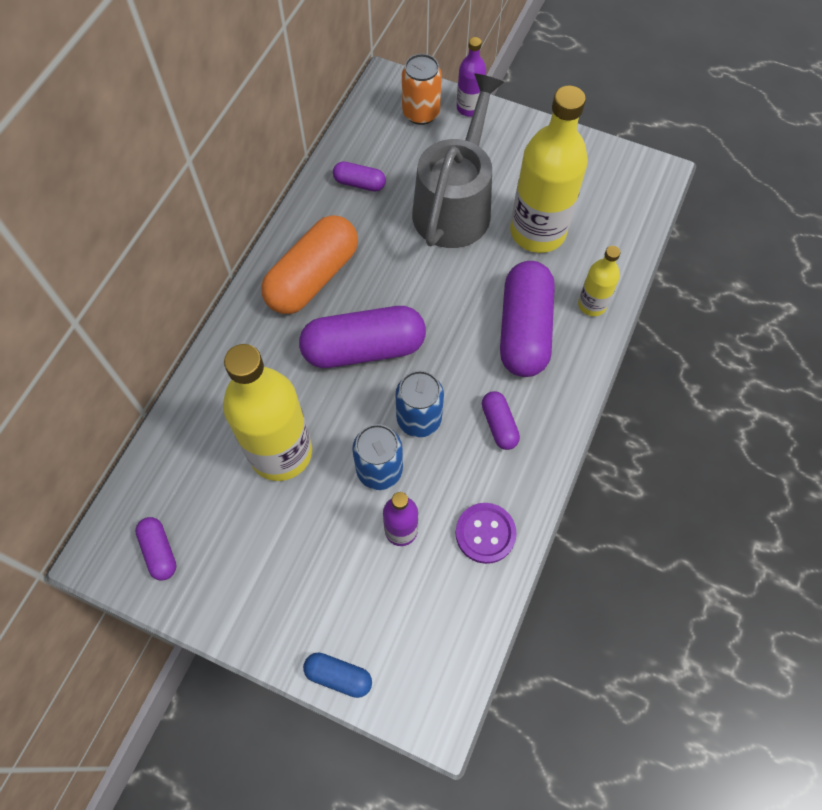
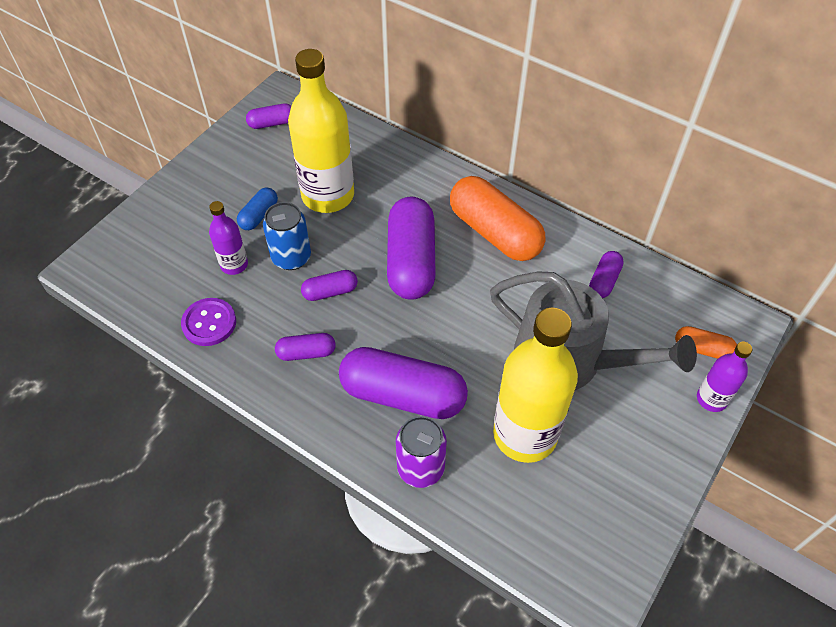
camera: 100 degrees right, 10 degrees down
(338, 676) = (140, 213): blue capsule -> blue capsule (259, 215)
(419, 419) = (330, 292): blue can -> purple capsule
(421, 113) = (702, 349): orange can -> orange capsule
(592, 304) = (420, 468): yellow bottle -> purple can

